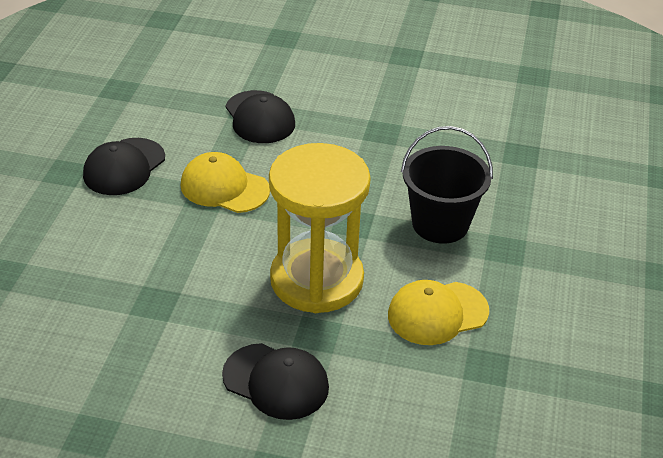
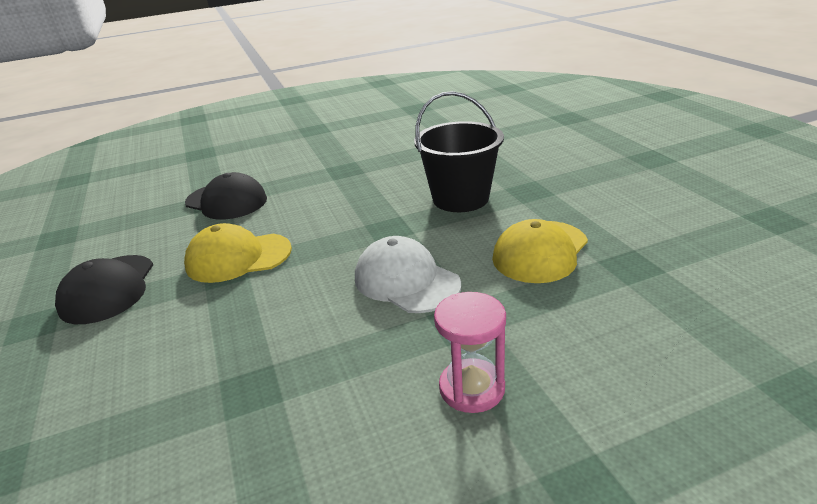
camera: 30 degrees left, 10 degrees down
(276, 381) = (472, 388): black cap -> pink hourglass
(316, 280) = (406, 281): yellow hourglass -> white cap

